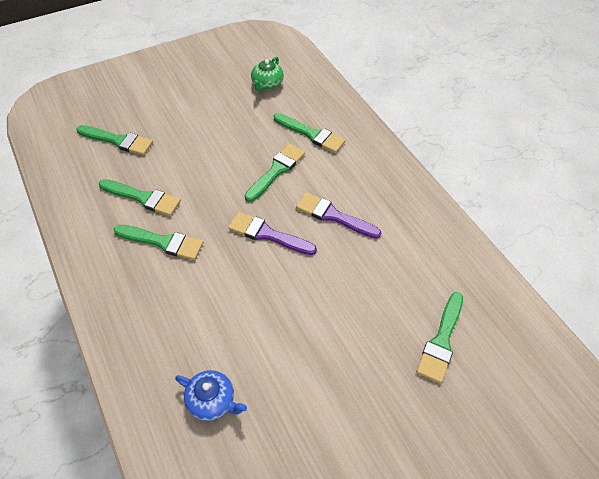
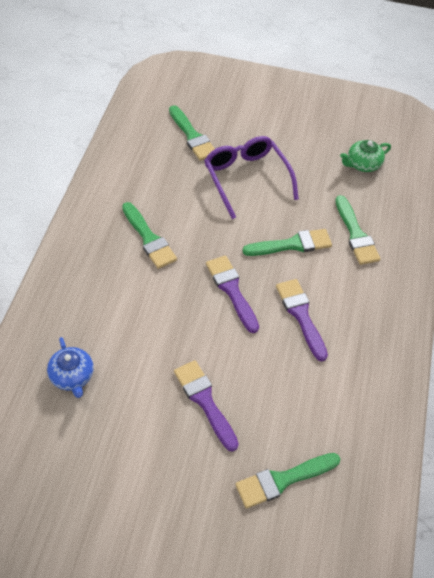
camera: 40 degrees right, 0 degrees up
(143, 198) = (167, 194): green brush -> none
(195, 146) = (246, 179): none -> purple glasses
(333, 331) = (205, 401): none -> purple brush

